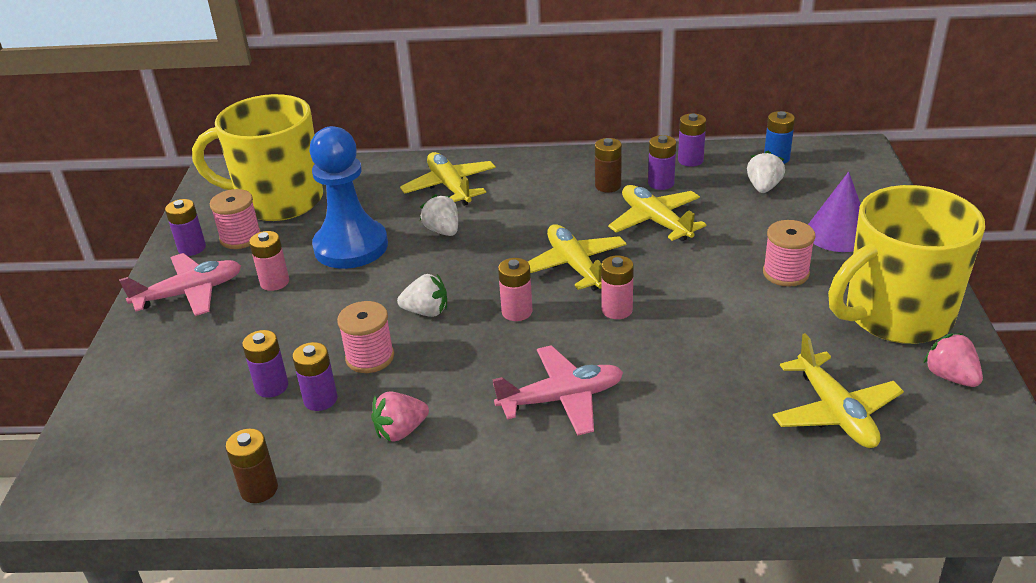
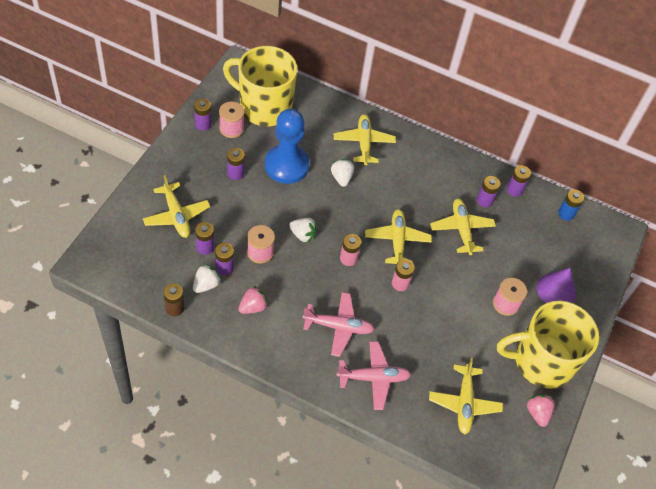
camera: 15 degrees right, 20 degrees up
(190, 293) = (189, 160): pink plane -> pink plane (373, 378)
(200, 365) = (176, 215): none -> yellow plane
(274, 282) = (235, 173): pink battery -> purple battery
(401, 431) = (253, 307): pink strawberry -> pink strawberry turned 150 degrees clockwise
(608, 186) = (453, 187): brown battery -> none
(763, 187) = (541, 234): white strawberry -> white strawberry (206, 285)

